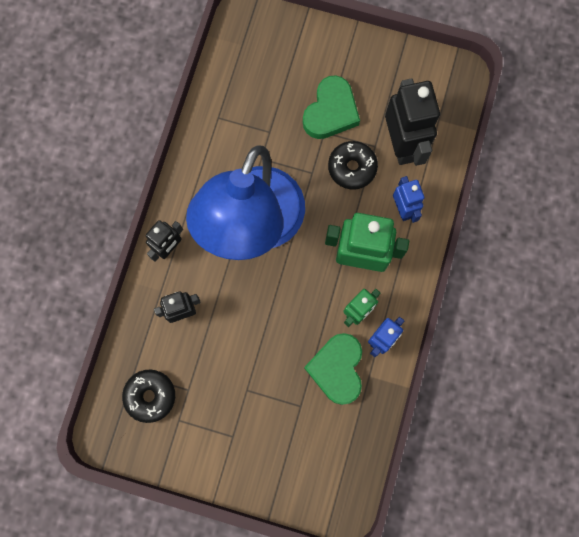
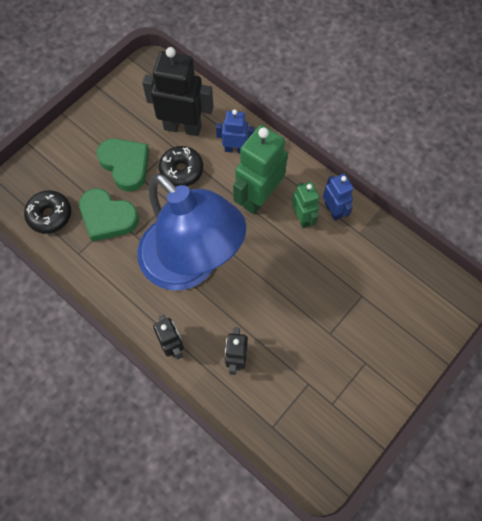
camera: 65 degrees left, 10 degrees down
(150, 396) = (299, 420): black donut -> black donut (50, 215)
(337, 369) = (343, 254): green heart -> green heart (108, 217)

